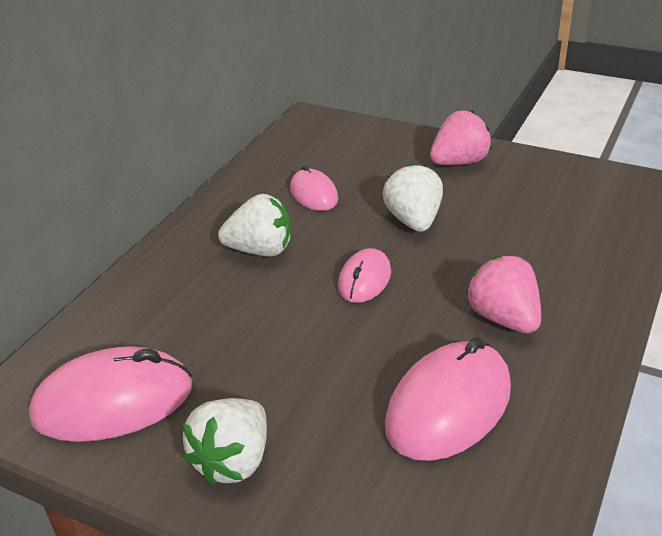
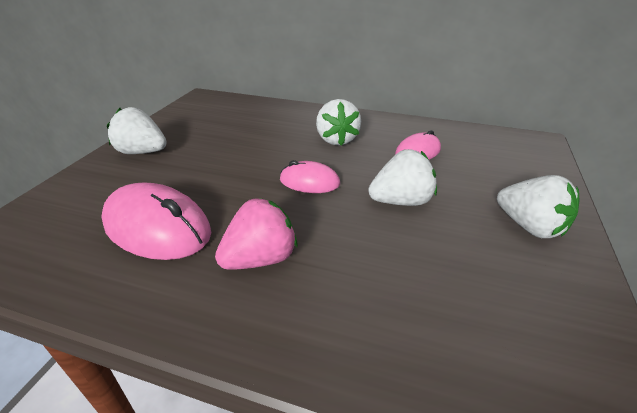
camera: 80 degrees right, 0 degrees up
(113, 402) = (198, 117): pink mouse -> none
(459, 162) = (529, 227): pink strawberry -> white strawberry

